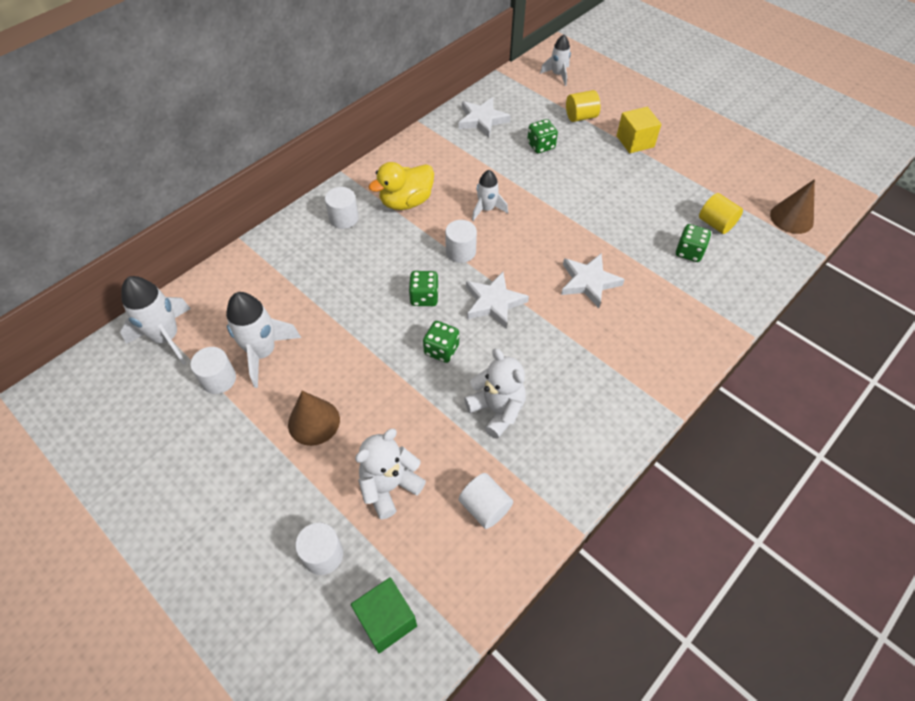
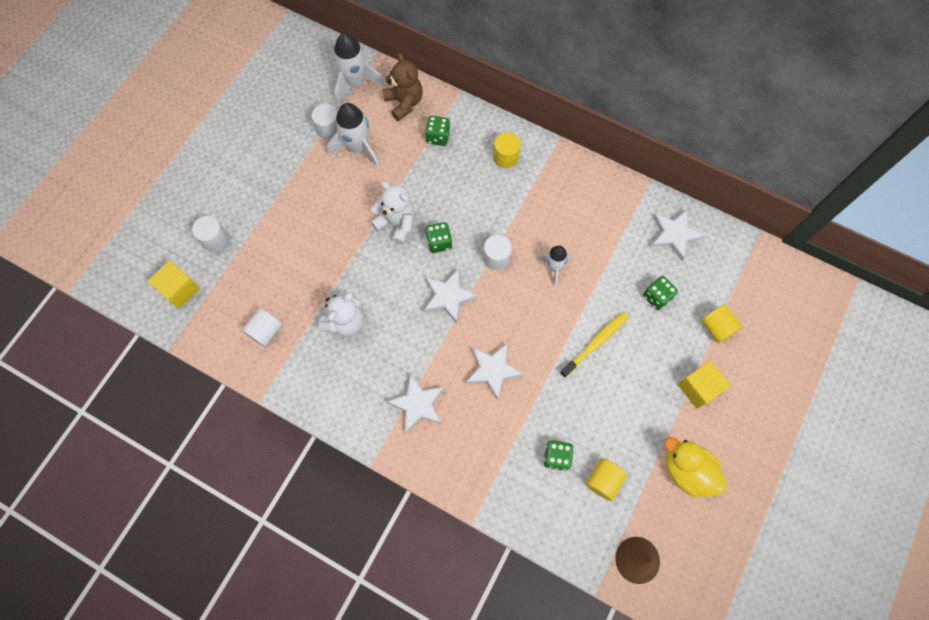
camera: 75 degrees right, 15 degrees up
(225, 293) = (404, 103): none -> brown teddy bear
(314, 422) = (309, 201): brown cone -> none
(344, 218) = (505, 157): white cylinder -> yellow cylinder
(386, 620) = (180, 289): green cube -> yellow cube
(389, 486) = (269, 265): white teddy bear -> white teddy bear (396, 223)
(406, 202) = (540, 199): yellow duck -> yellow duck (687, 470)
(441, 350) = (391, 269): green dice -> green dice (438, 137)
(558, 75) = (777, 293): white rocket -> none
(577, 197) = (595, 343): none -> yellow toothbrush
(615, 357) = (418, 404): none -> white star

